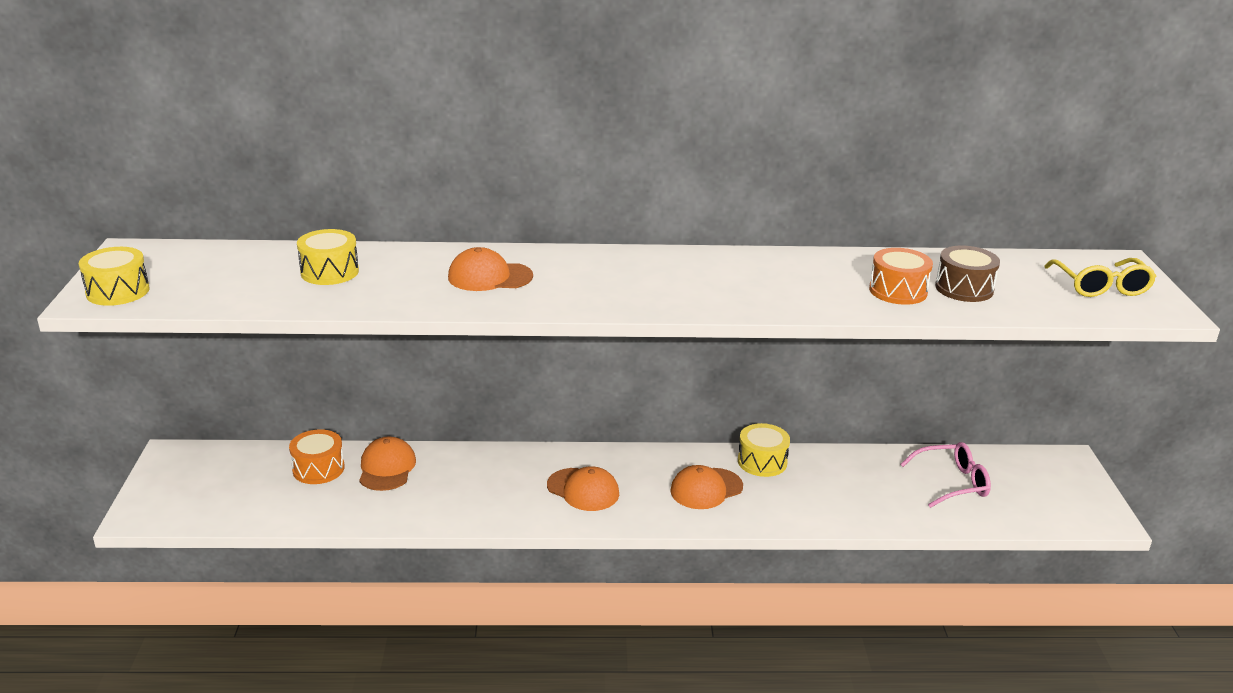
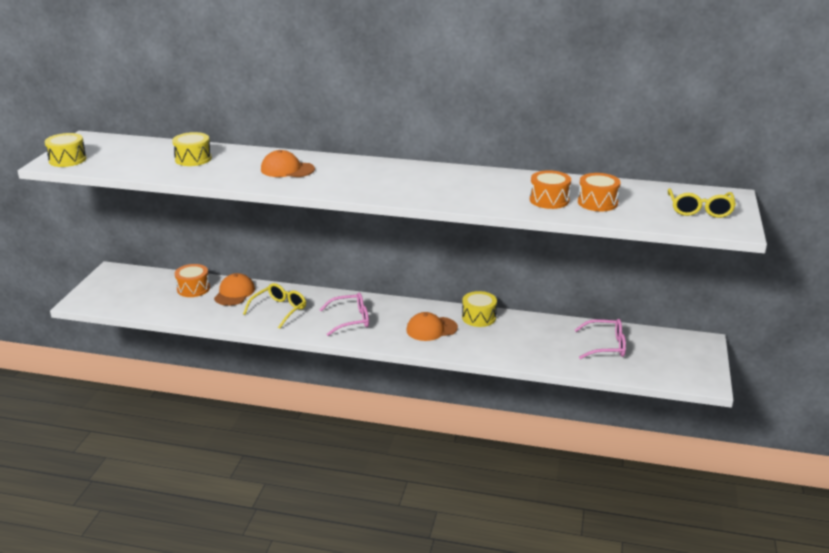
camera: 15 degrees right, 0 degrees up
(469, 488) = (279, 310): none -> yellow glasses
(583, 490) = (350, 320): orange cap -> pink glasses
(964, 288) = (597, 202): brown drum -> orange drum

